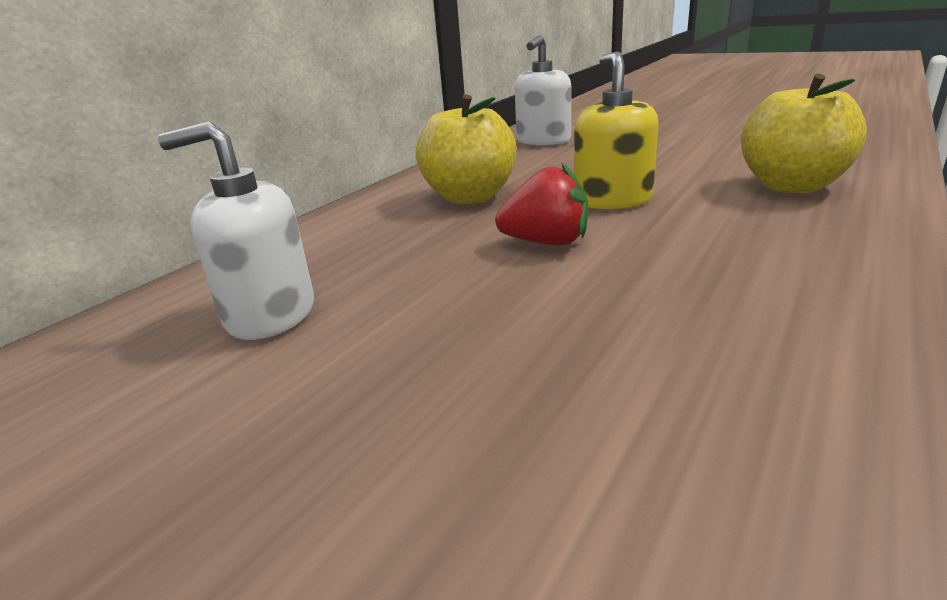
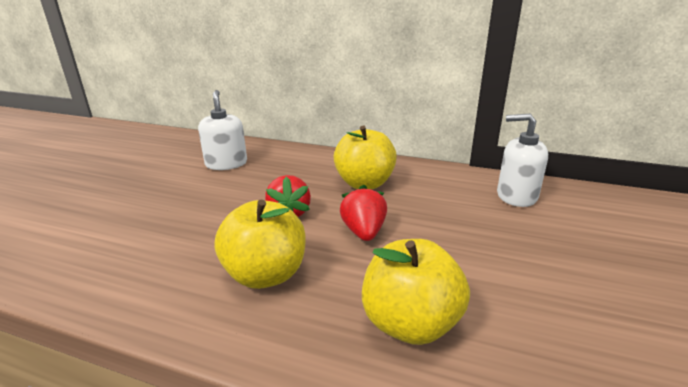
camera: 75 degrees right, 0 degrees up
(612, 200) = (364, 232): yellow soap dispenser -> red strawberry
(728, 252) = (265, 275): none -> yellow apple

